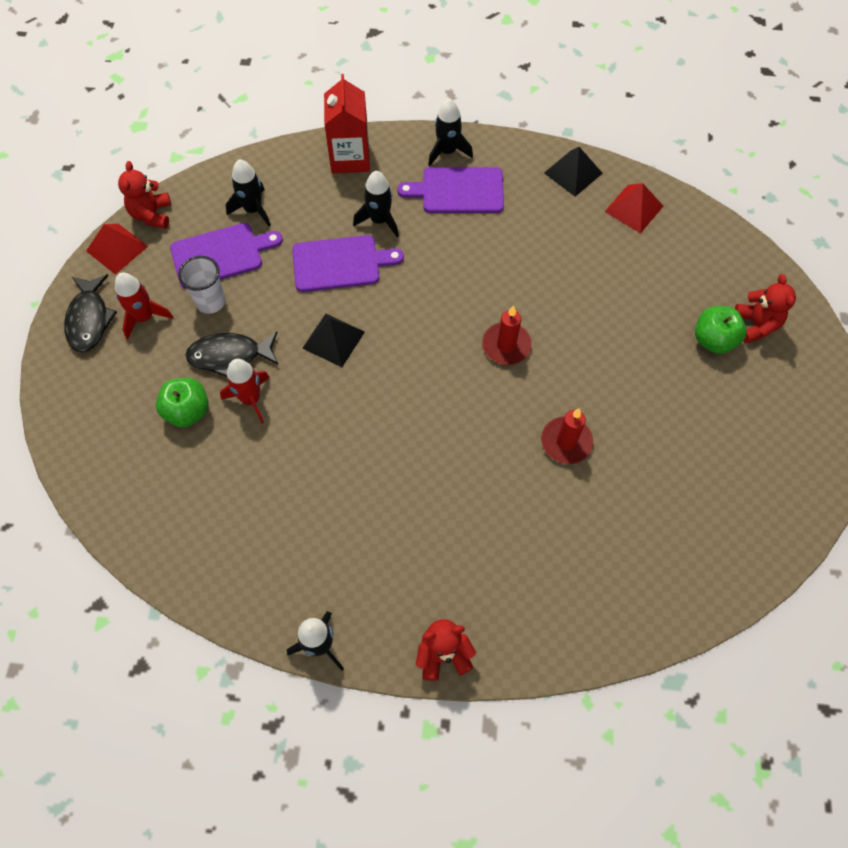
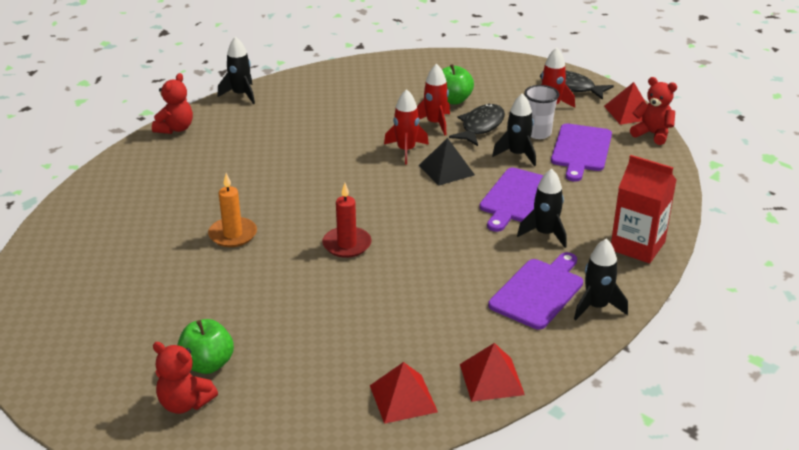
camera: 125 degrees right, 30 degrees down
(253, 209) = (617, 178): black rocket -> black rocket (517, 155)
(322, 393) = (406, 150): none -> red rocket
(566, 442) = (233, 234): red candle -> orange candle
(573, 173) = (491, 379): black pyramid -> red pyramid

